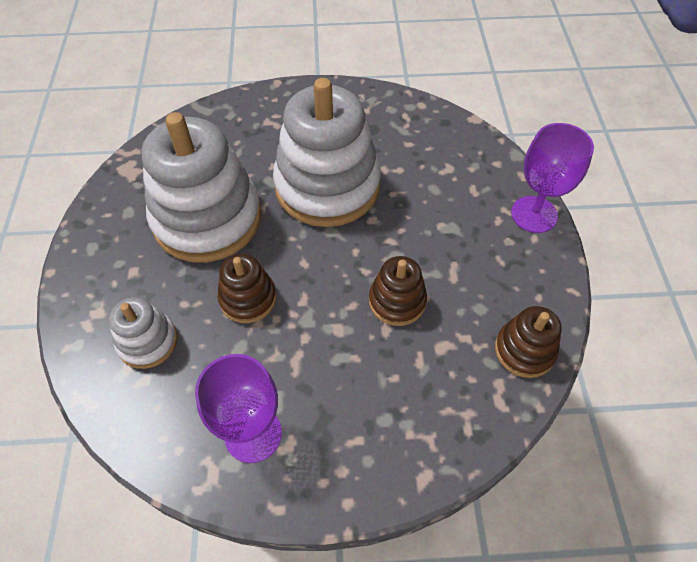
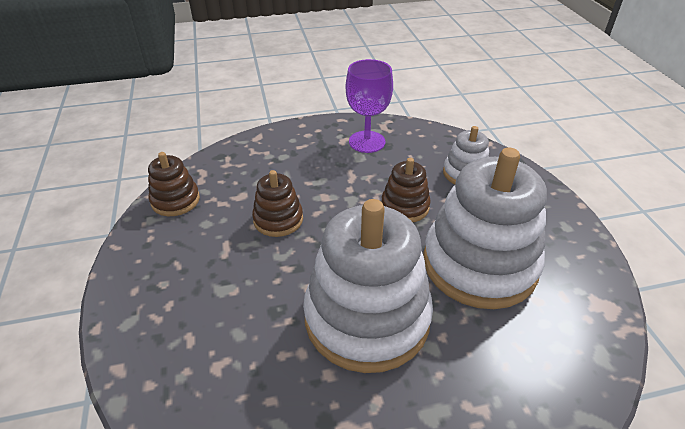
camera: 170 degrees right, 15 degrees down
(534, 214) = (124, 316): purple goblet -> none

